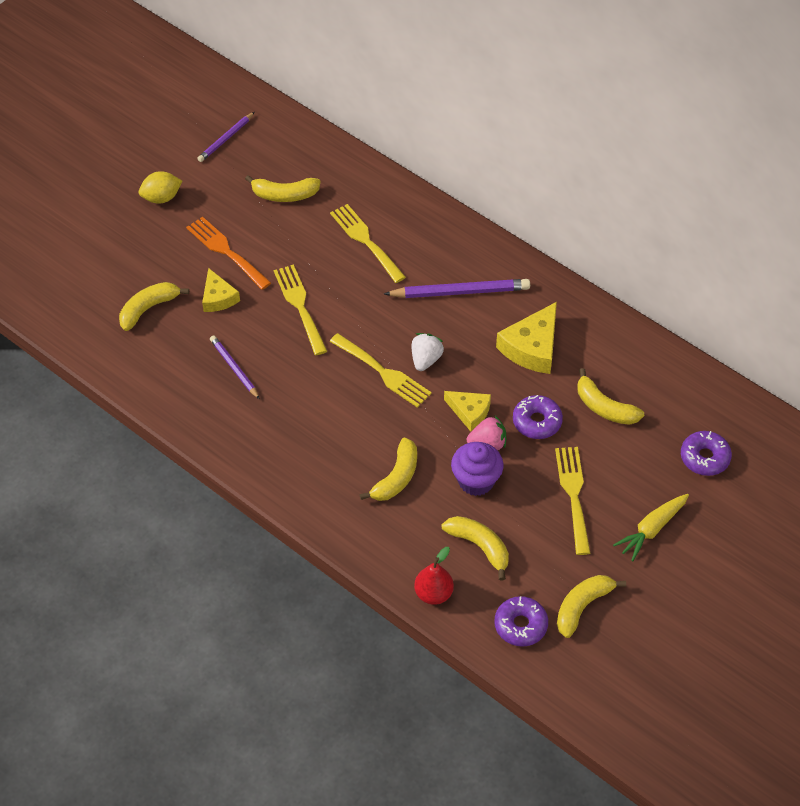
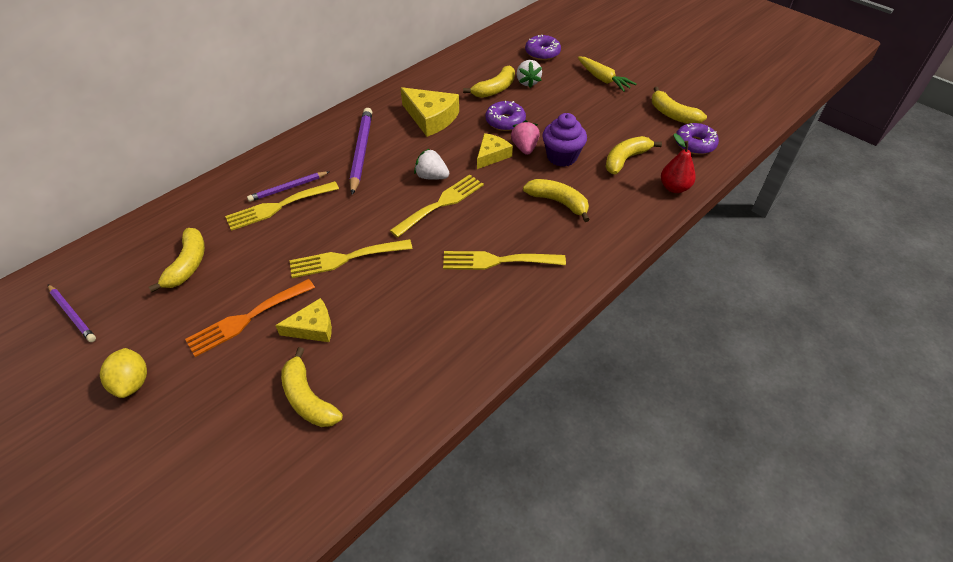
camera: 85 degrees left, 5 degrees down
(234, 368) = (415, 315): purple pencil -> purple pencil (288, 188)
(573, 495) = (574, 110): yellow fork -> yellow fork (497, 261)
(628, 442) = (527, 82): none -> white strawberry

